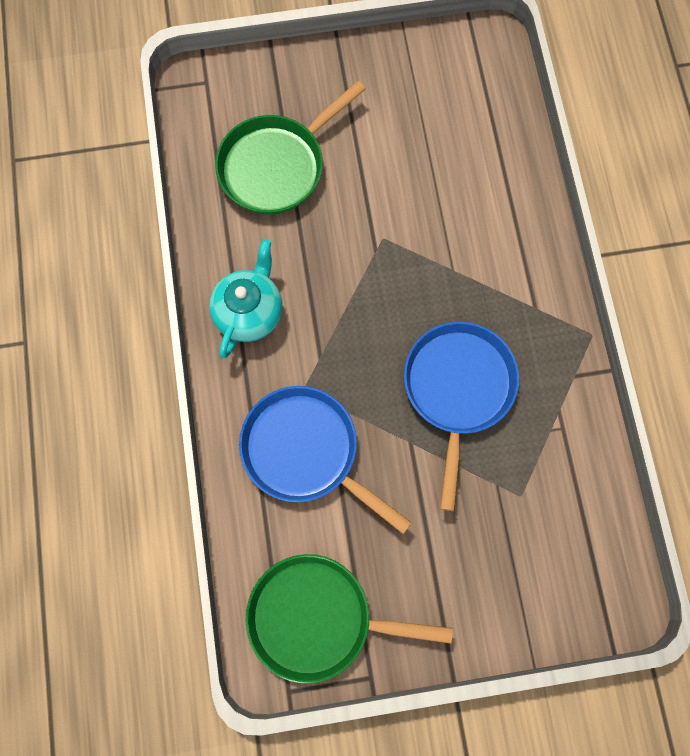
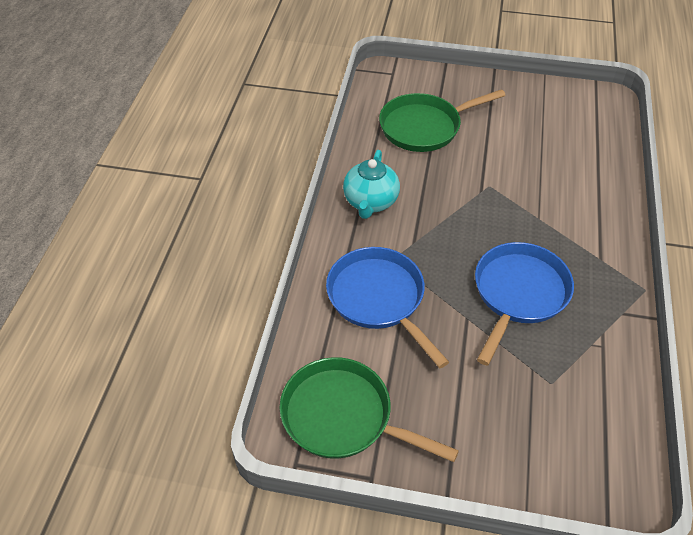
camera: 20 degrees right, 25 degrees down
(249, 312) = (370, 202): turquoise teapot -> turquoise teapot turned 150 degrees clockwise

